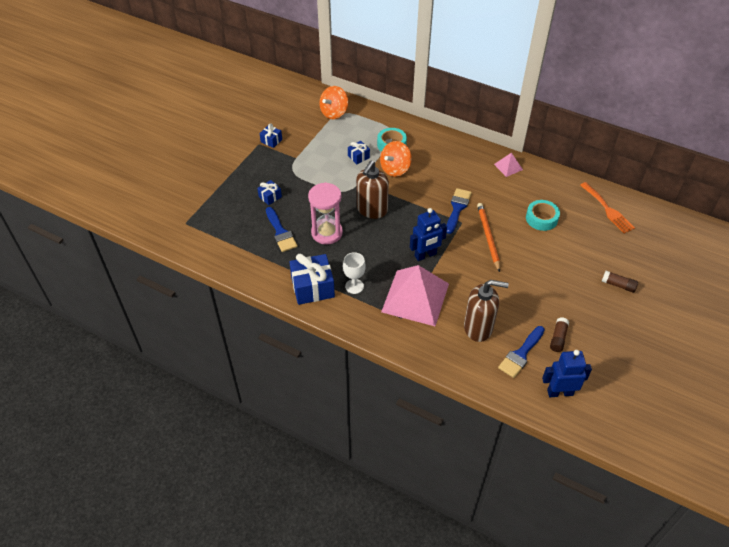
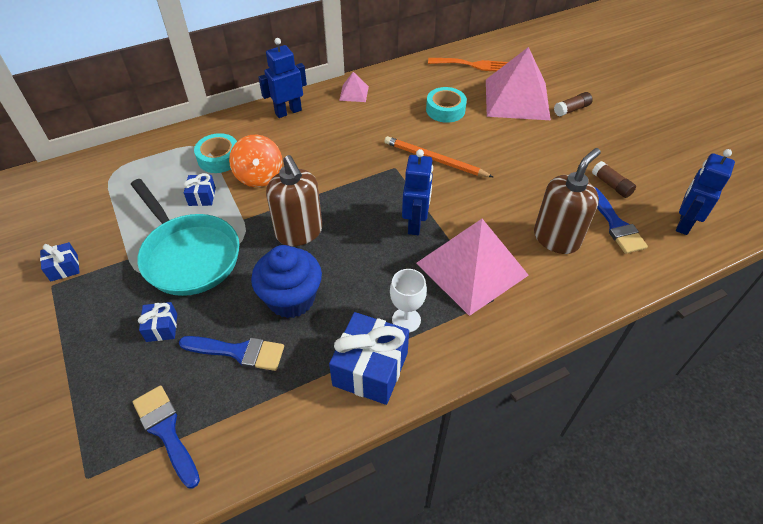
camera: 55 degrees left, 0 degrees up
(317, 178) = (189, 255): none -> turquoise pan
(327, 233) = (291, 299): pink hourglass -> blue cupcake
(334, 113) = (103, 178): orange spinning top -> none
(457, 208) = (372, 160): blue brush -> blue brush (166, 430)
(458, 148) = (288, 111): none -> blue robot
(596, 250) = (517, 99): none -> pink pyramid

